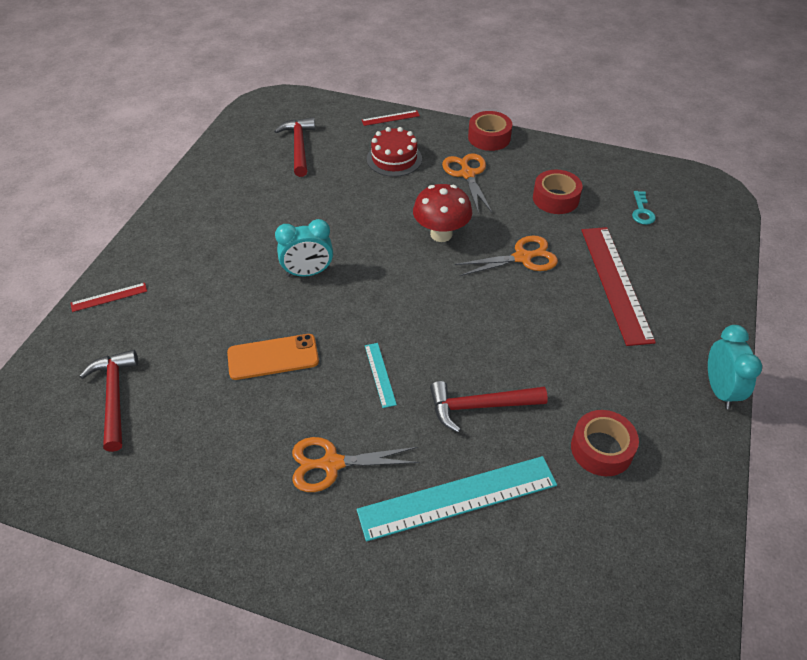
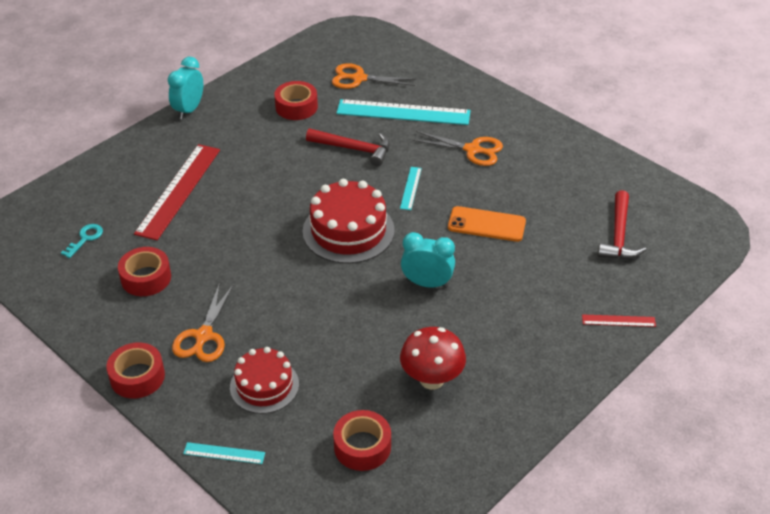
camera: 155 degrees left, 5 degrees down
(299, 146) = (362, 446): red hammer -> red tape
(390, 118) = (224, 453): red ruler -> turquoise ruler
(415, 299) = (348, 231): none -> red cake
(441, 234) = (283, 279): red mushroom -> red mushroom (431, 379)
(523, 257) = (231, 234): orange scissors -> orange scissors (358, 78)

